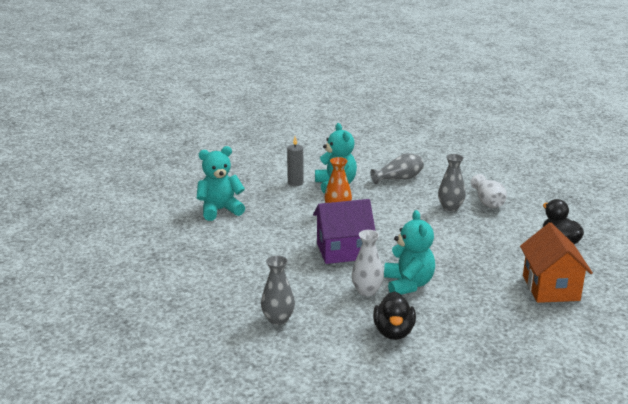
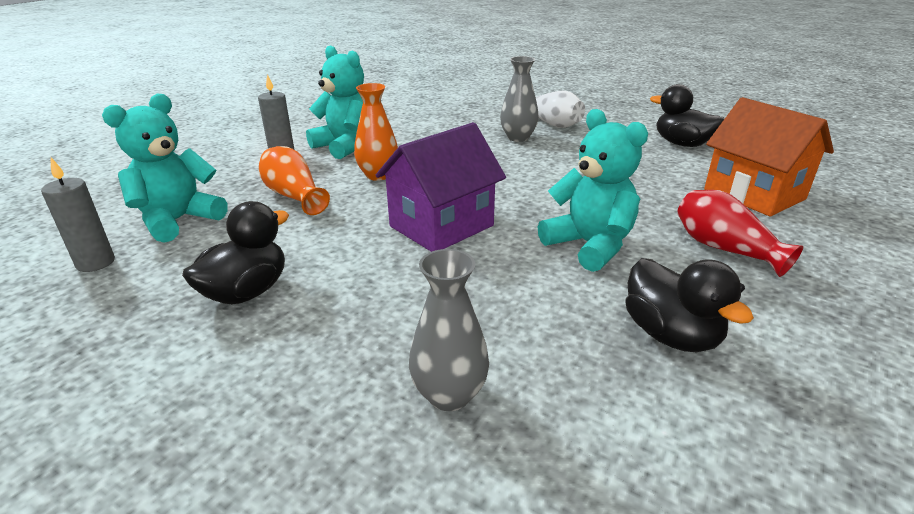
camera: 30 degrees left, 5 degrees up
(176, 222) = (95, 263): none -> grey candle
(229, 255) = (246, 292): none -> black duck
(283, 211) = (294, 196): none -> orange vase
(367, 291) = (545, 276): white vase -> none
(399, 178) = (420, 123): grey vase -> none
(479, 309) = (724, 248): none -> red vase

